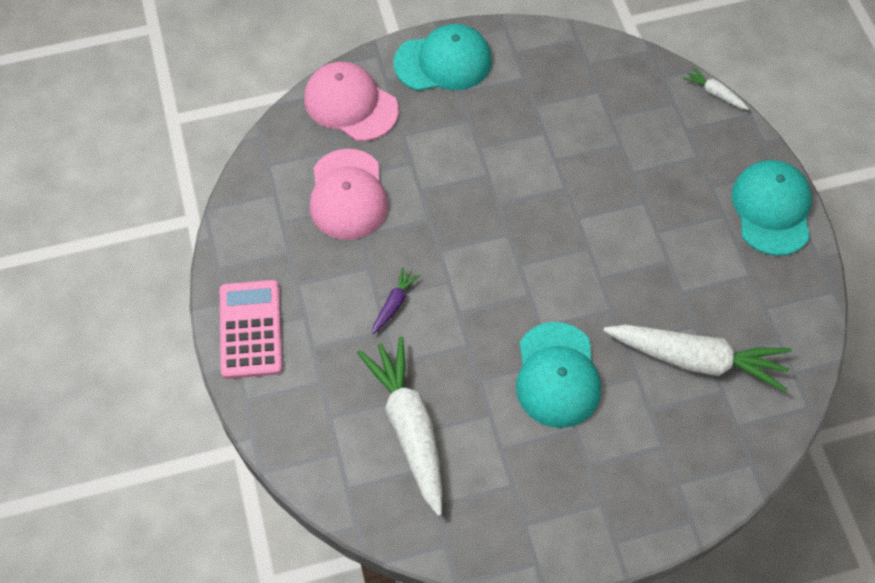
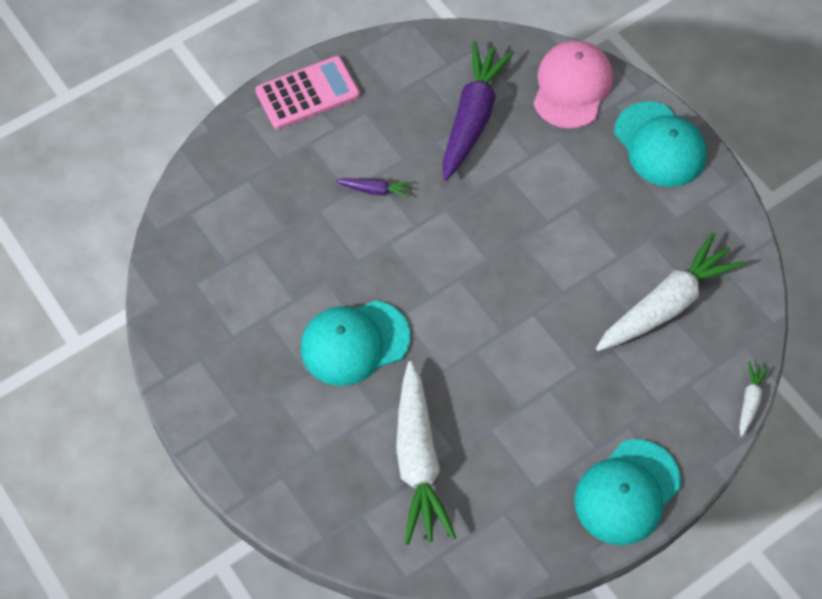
camera: 70 degrees right, 0 degrees up
(348, 195) = (472, 118): pink cap -> purple carrot
(409, 428) = (259, 241): white carrot -> white carrot (666, 304)
(772, 209) = (627, 492): turquoise cap -> turquoise cap turned 150 degrees clockwise

